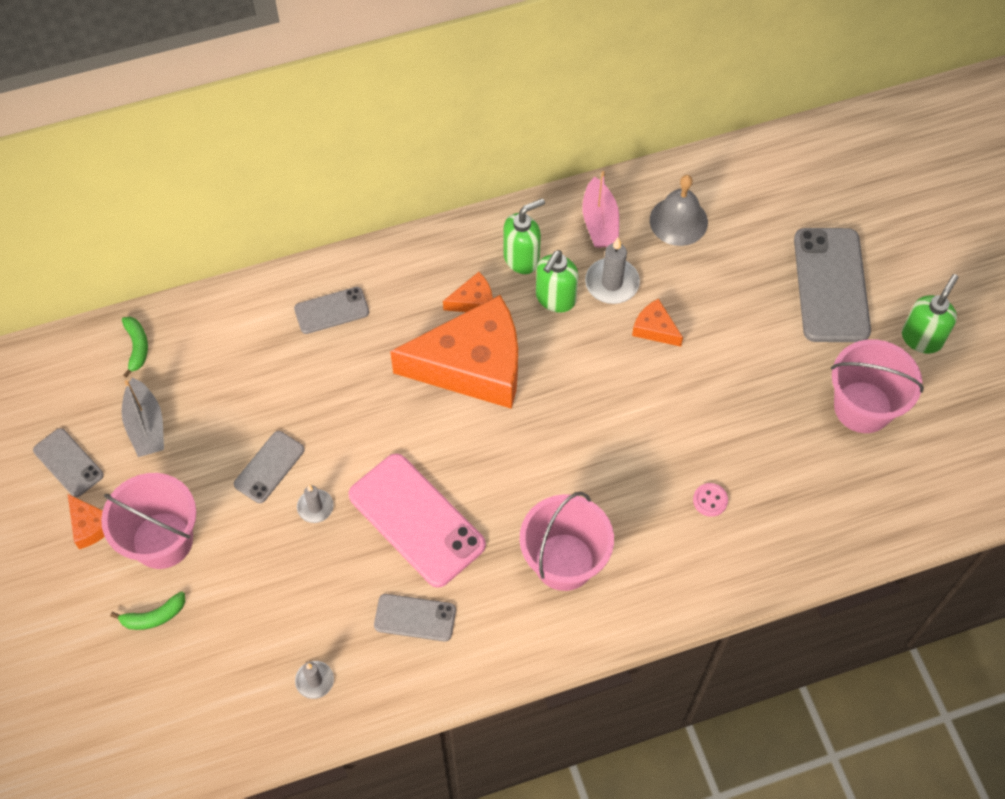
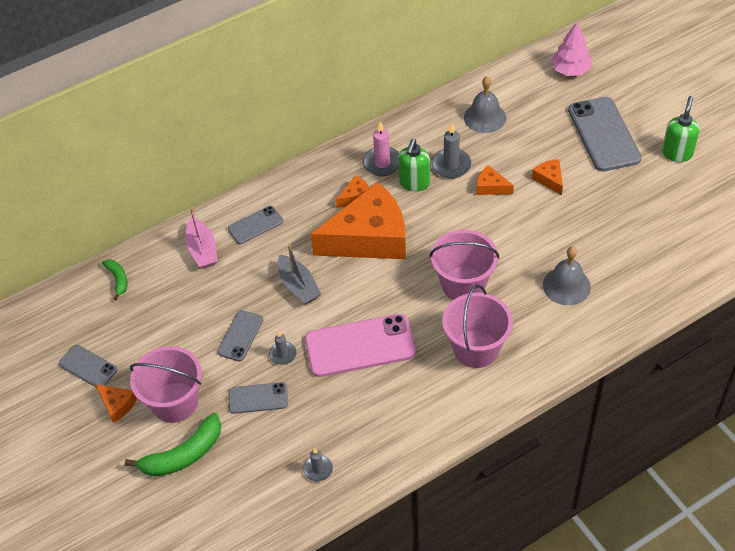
camera: 10 degrees left, 10 degrees down
(146, 426) = (140, 329): grey boat -> grey boat (298, 286)
(154, 616) = (183, 455): green banana -> green banana, size x1.78
(415, 618) = (379, 410): grey phone -> grey phone (258, 398)
(416, 520) = (360, 346): pink phone -> pink phone turned 45 degrees counterclockwise
(522, 258) = (382, 163): green soap dispenser -> pink candle
(600, 222) = (430, 130): pink boat -> pink boat (202, 250)
(710, 500) = (566, 286): pink button -> grey bell
(736, 336) = (549, 179): none -> orange cheese
(817, 175) = (570, 70): none -> pink tree
(862, 407) = (652, 204): pink bucket -> pink bucket (463, 284)

